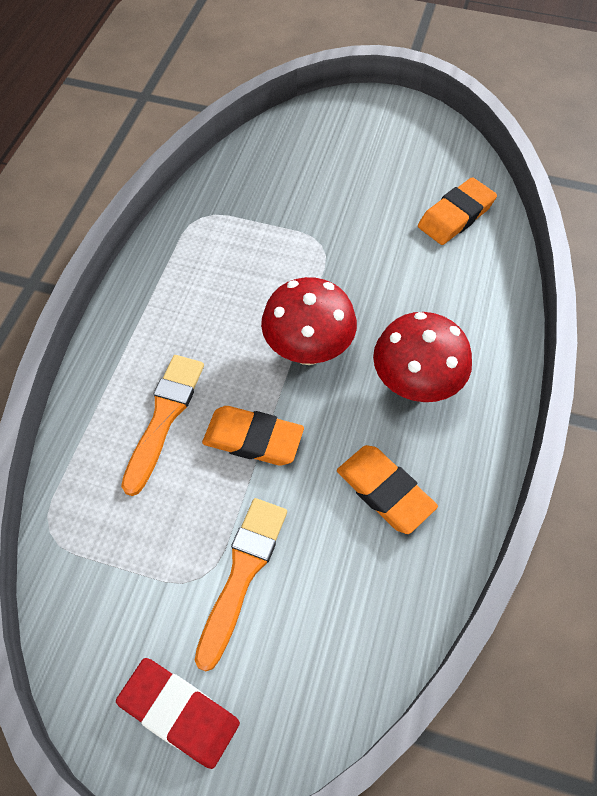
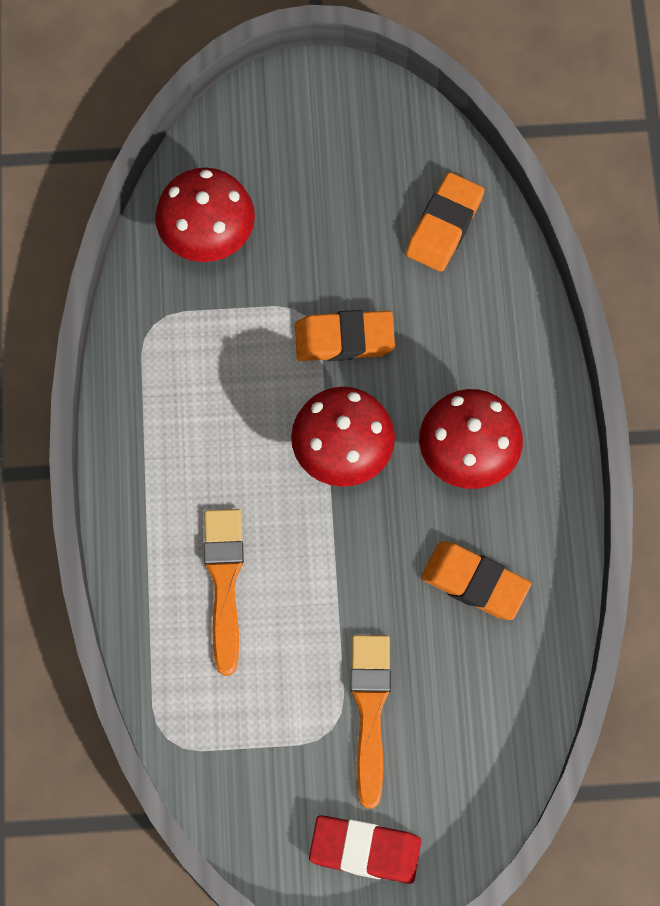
camera: 20 degrees left, 10 degrees up
(253, 439) = (325, 574): orange eraser -> orange eraser (344, 339)
(268, 176) = (208, 239): none -> red mushroom

